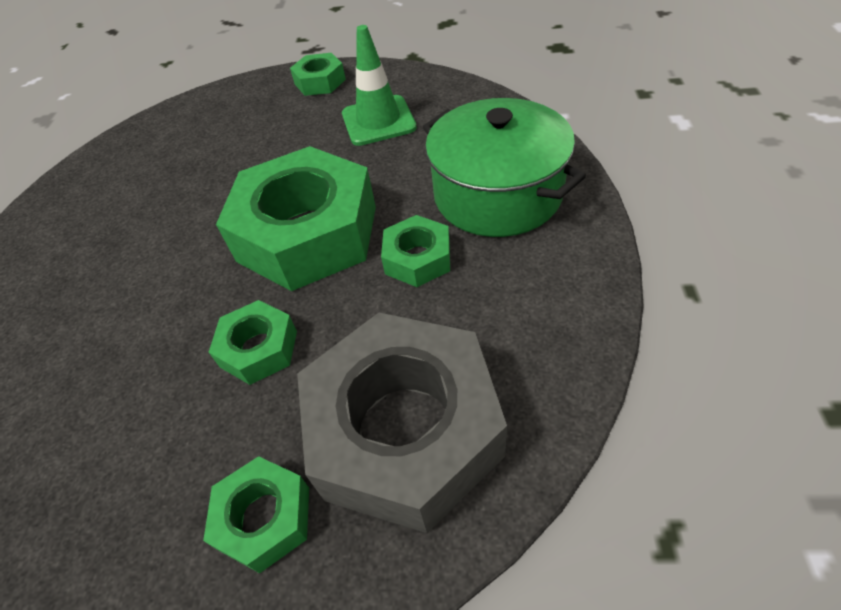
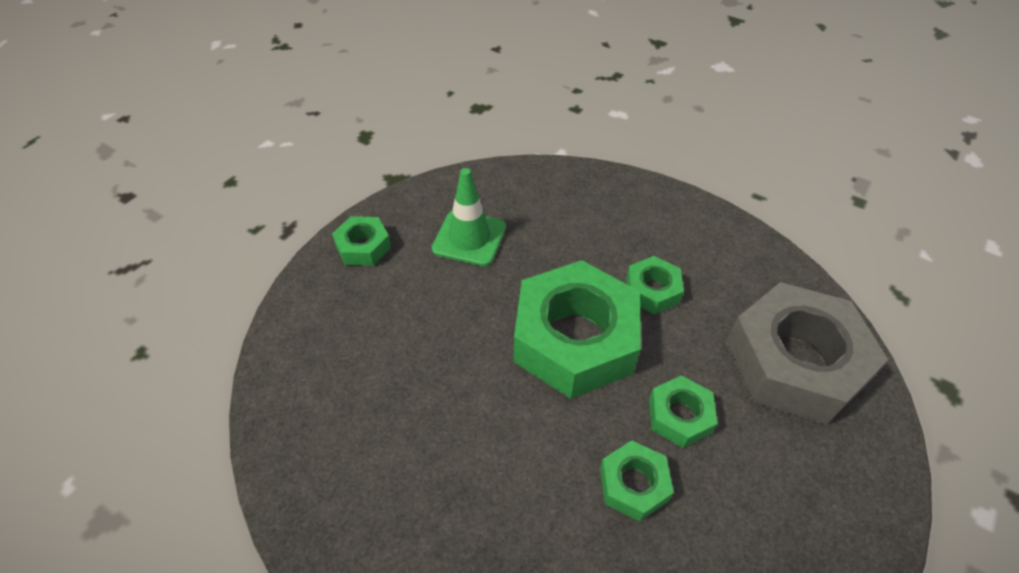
camera: 65 degrees left, 0 degrees up
(264, 517) = (825, 462): green nut -> green nut (633, 484)
(497, 194) = (620, 222): green pot -> none

